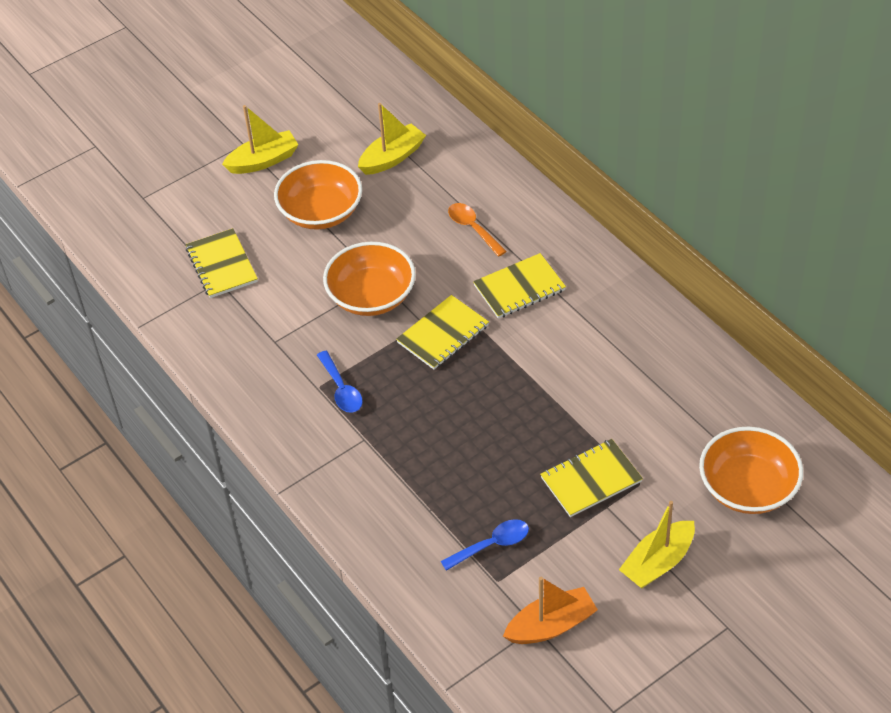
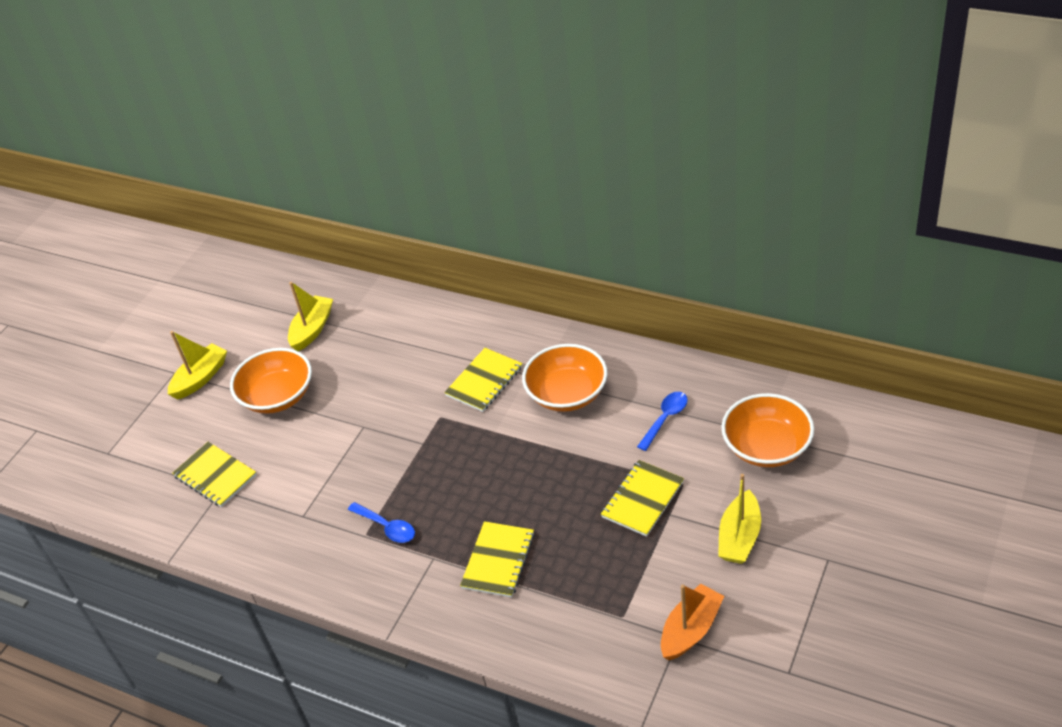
camera: 25 degrees left, 5 degrees down
(371, 296) = (364, 442): orange bowl -> orange bowl (567, 394)
(443, 334) = (445, 444): yellow notebook -> yellow notebook (498, 561)
(473, 228) = (416, 353): orange spoon -> none
(491, 545) = (598, 590): blue spoon -> blue spoon (665, 419)

